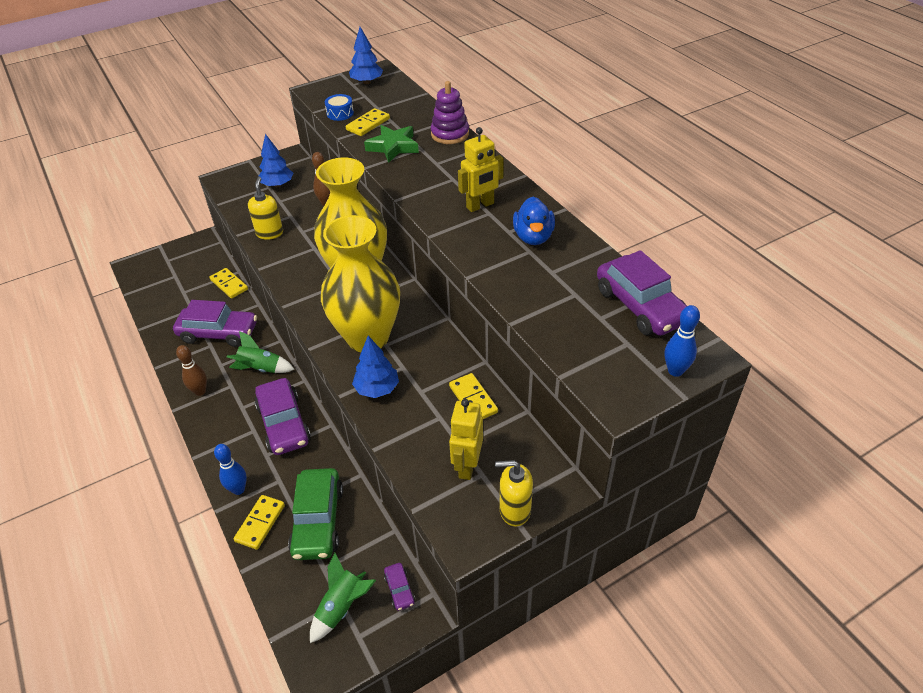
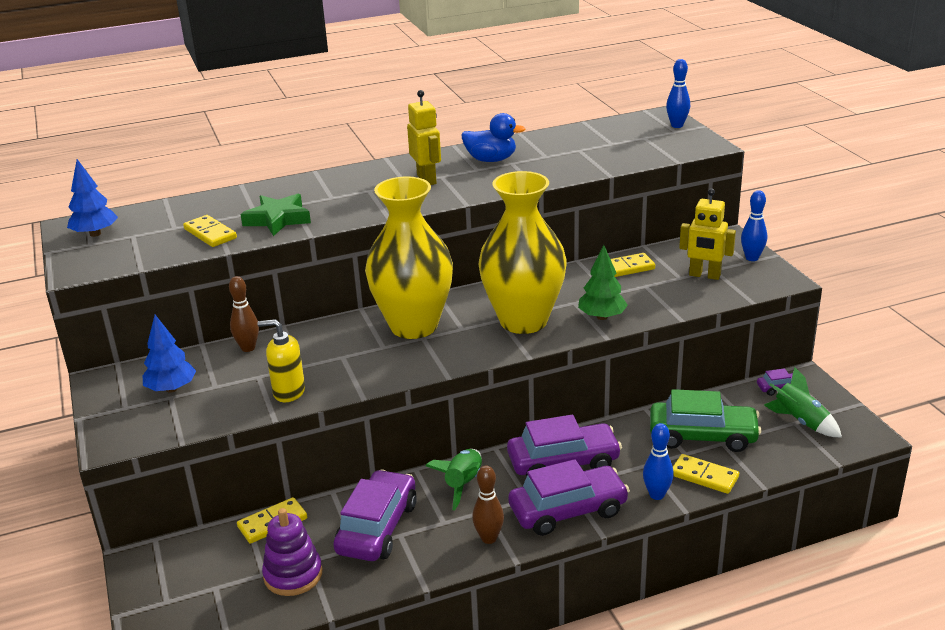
camera: 80 degrees left, 15 degrees down
(340, 113) = (164, 252): blue drum -> none
(377, 389) = (602, 317): blue tree -> green tree
(450, 134) = (275, 188): purple stacking toy -> purple stacking toy (293, 575)
(514, 510) = (752, 258): yellow soap dispenser -> blue bowling pin
(640, 306) = (601, 129): purple car -> purple car (568, 510)

